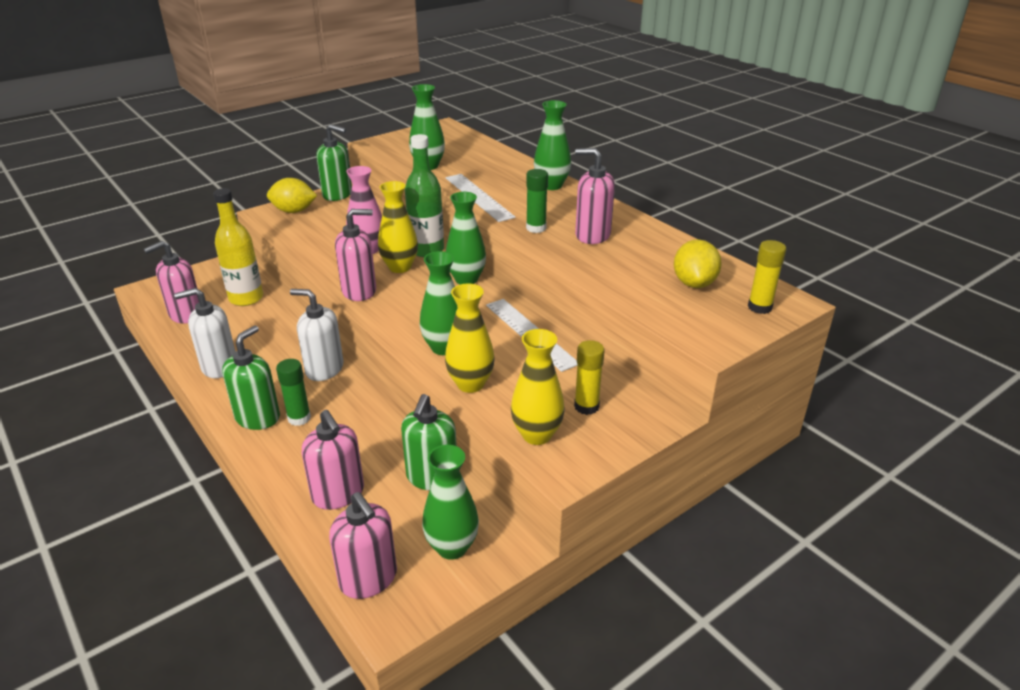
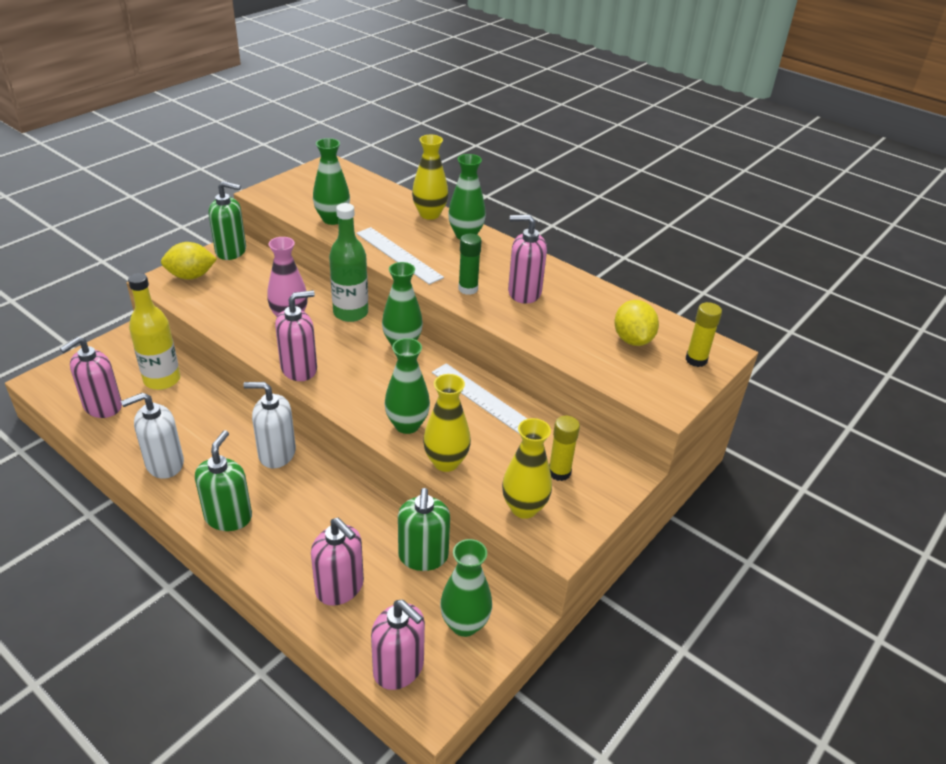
camera: 15 degrees left, 5 degrees up
(299, 418) = (271, 512): green glue stick -> none
(400, 267) = (330, 336): yellow vase -> yellow vase (429, 214)

